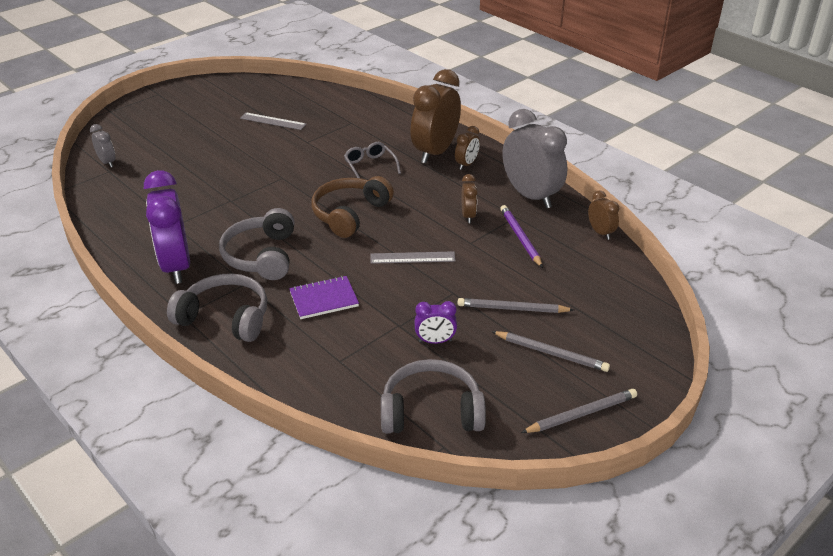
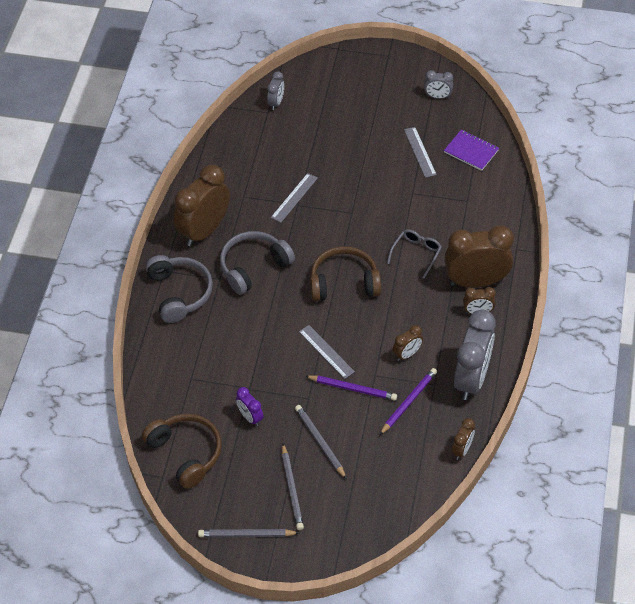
camera: 55 degrees right, 15 degrees up
(176, 266) = (204, 230): purple clock -> brown clock
(221, 198) = (294, 197): none -> grey ruler
(234, 92) = (437, 97): none -> grey clock
(324, 299) = (240, 331): purple notebook -> purple notebook (471, 151)
(431, 411) = (186, 453): grey headphones -> brown headphones
(471, 262) = (352, 389): none -> purple pencil
(581, 414) = (246, 535): grey pencil -> grey pencil turned 150 degrees clockwise

